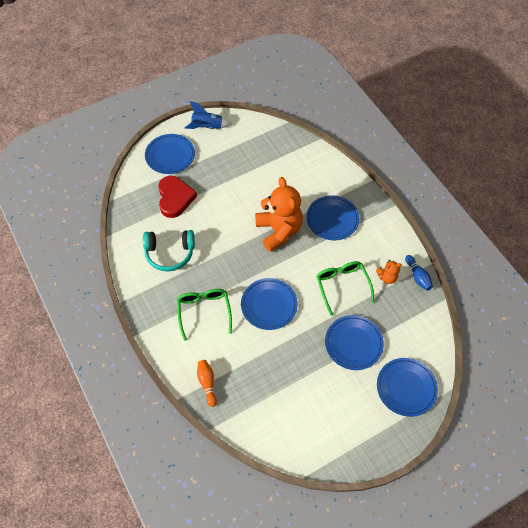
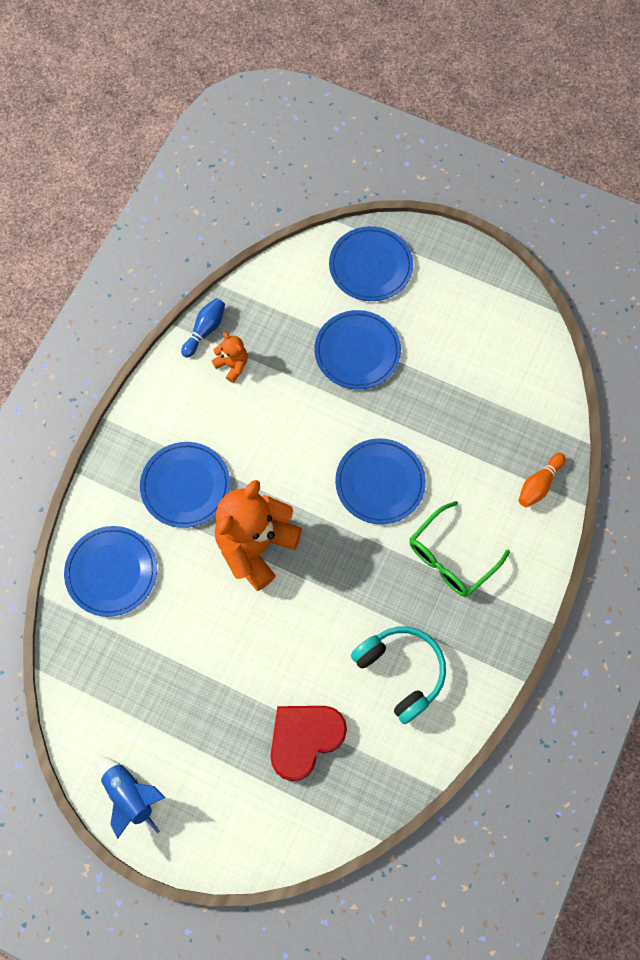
camera: 125 degrees left, 10 degrees up
(170, 155) = (230, 812): blue plate -> blue plate (111, 572)
(342, 285) = (285, 411): green glasses -> none

